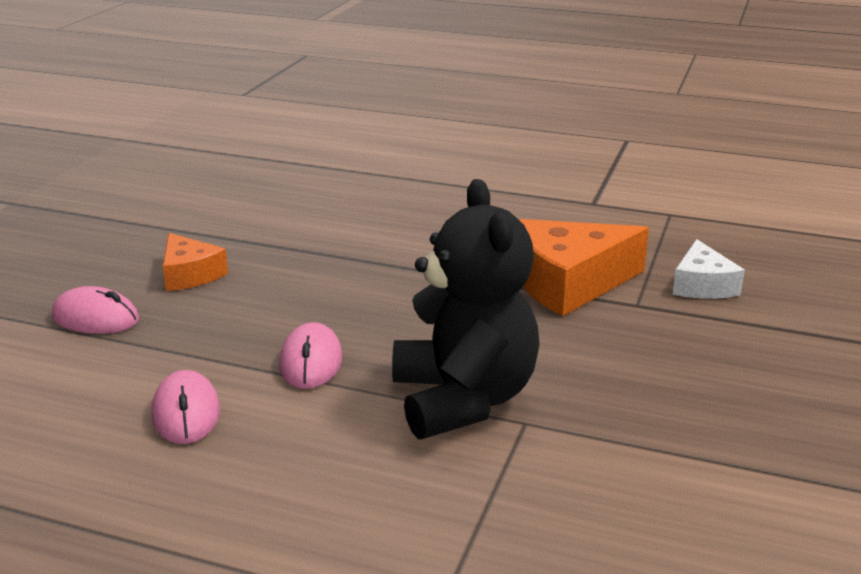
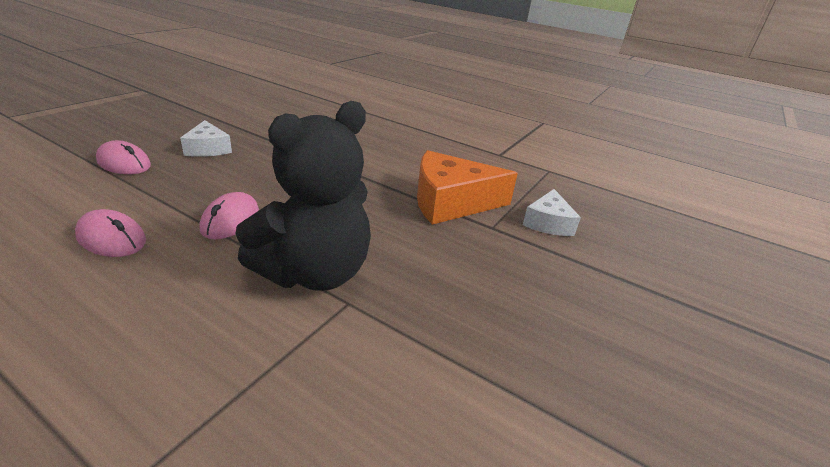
camera: 10 degrees right, 5 degrees up
(186, 413) = (111, 238): pink mouse -> pink mouse turned 60 degrees counterclockwise
(189, 274) = (208, 149): orange cheese -> white cheese
(463, 400) = (314, 273): black teddy bear -> black teddy bear turned 45 degrees clockwise

